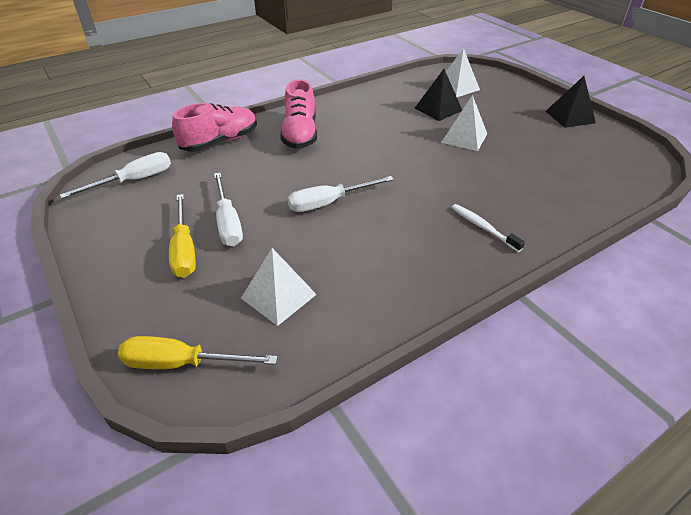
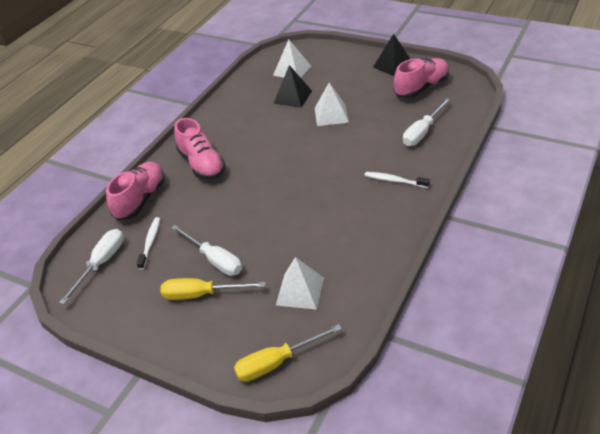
camera: 25 degrees left, 0 degrees up
(184, 250) = (201, 294): yellow screwdriver -> yellow screwdriver turned 135 degrees clockwise
(190, 181) = (150, 242): none -> white toothbrush
(329, 203) = (275, 210): white screwdriver -> white screwdriver (422, 132)
(587, 148) = (421, 88): none -> pink shoe

